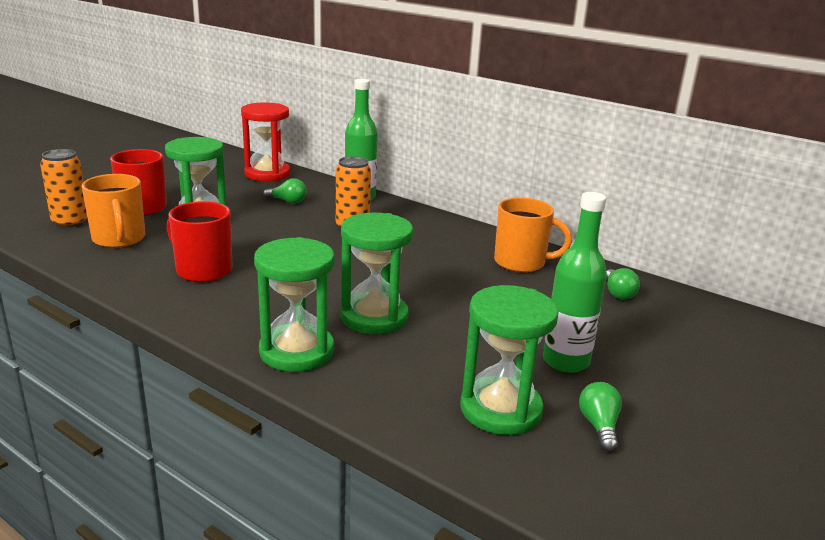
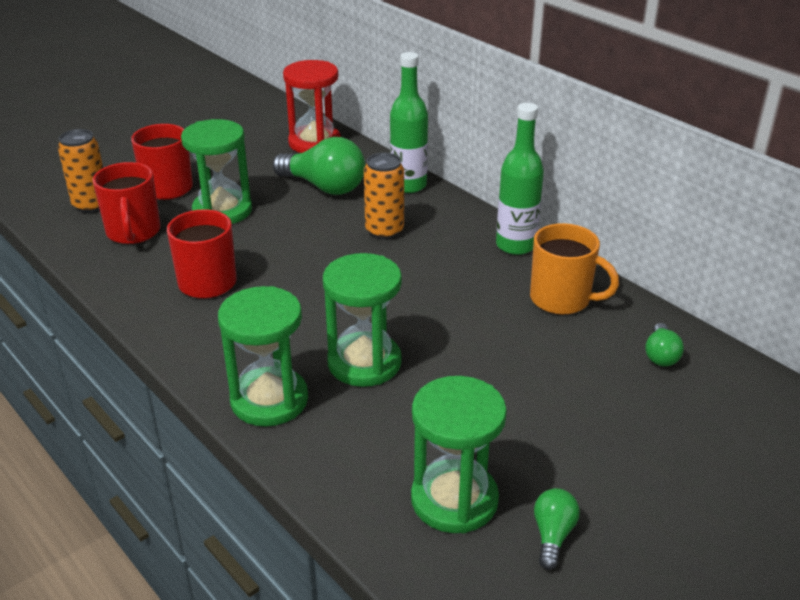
camera: 15 degrees right, 10 degrees up
(119, 239) = (133, 232): orange mug -> red mug
(287, 201) = (324, 187): green light bulb -> green light bulb, size x1.99
(565, 361) = (553, 446): green bottle -> green bottle (515, 245)

